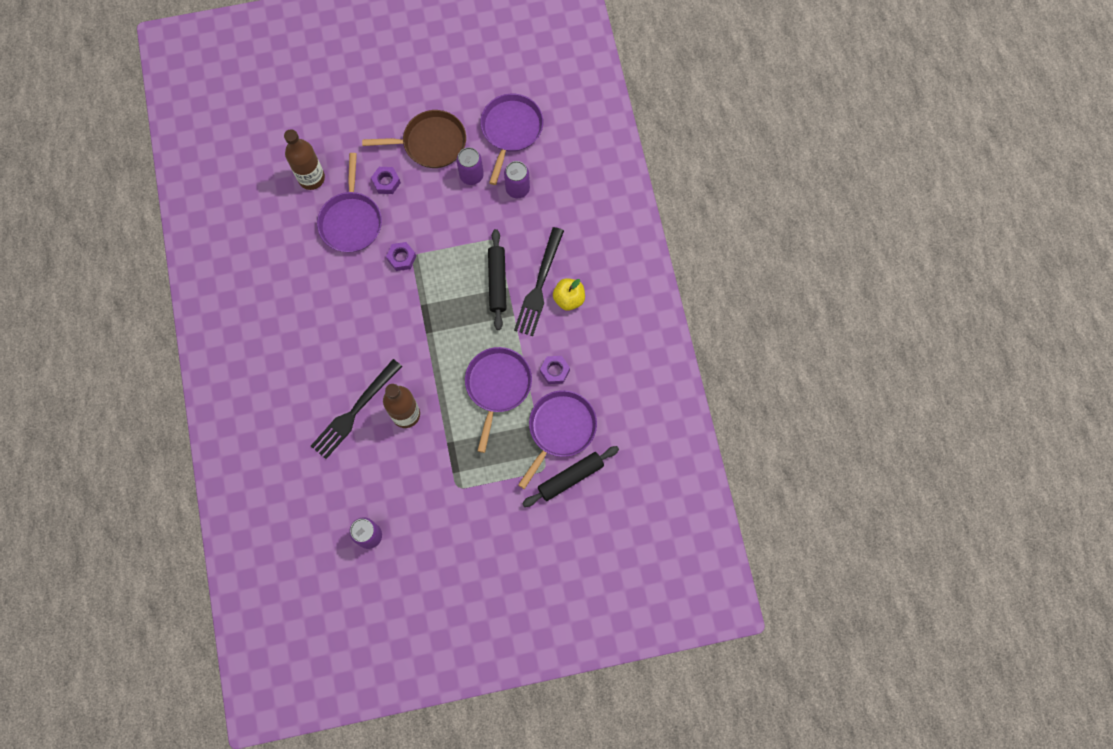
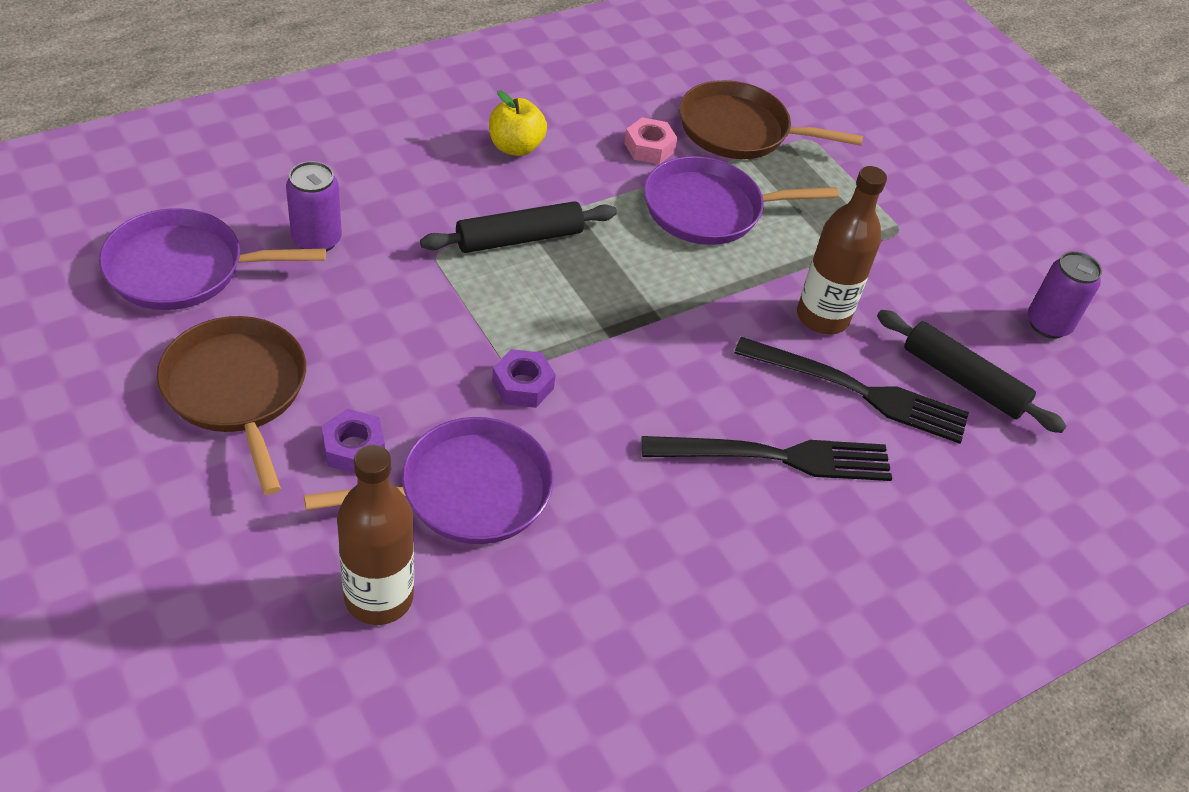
camera: 115 degrees left, 25 degrees down
(471, 175) = (303, 311): purple can -> none
(539, 285) = (505, 185): black fork -> black fork (777, 457)
(555, 371) = (649, 147): purple nut -> pink nut
(560, 429) = (739, 130): purple pan -> brown pan
(570, 478) = (806, 111): black rolling pin -> black rolling pin (963, 380)

